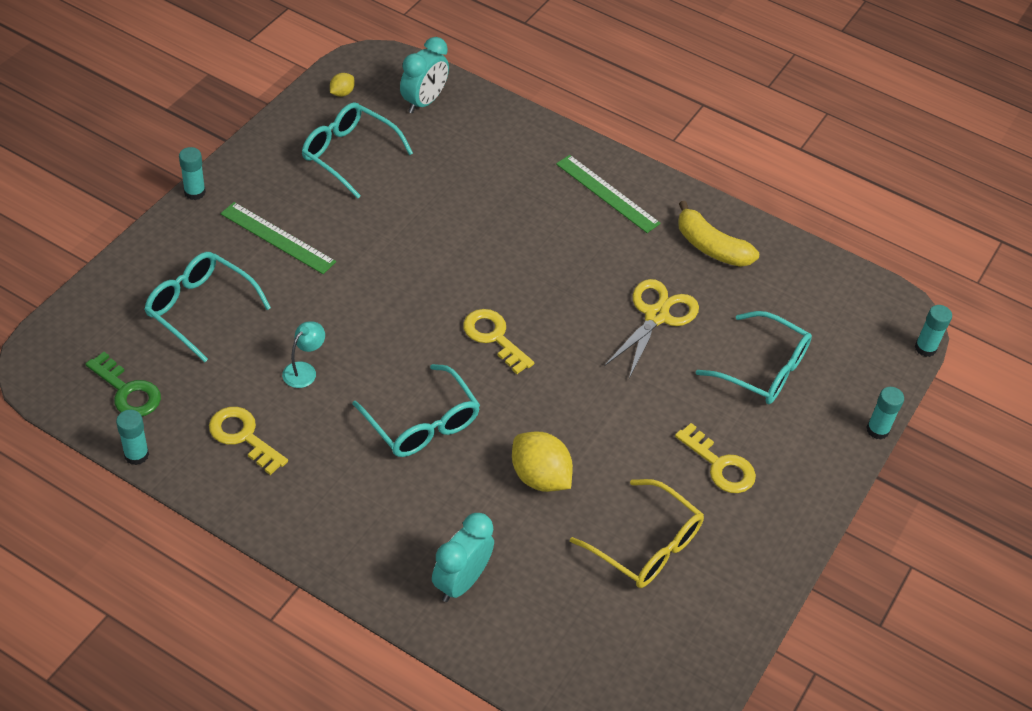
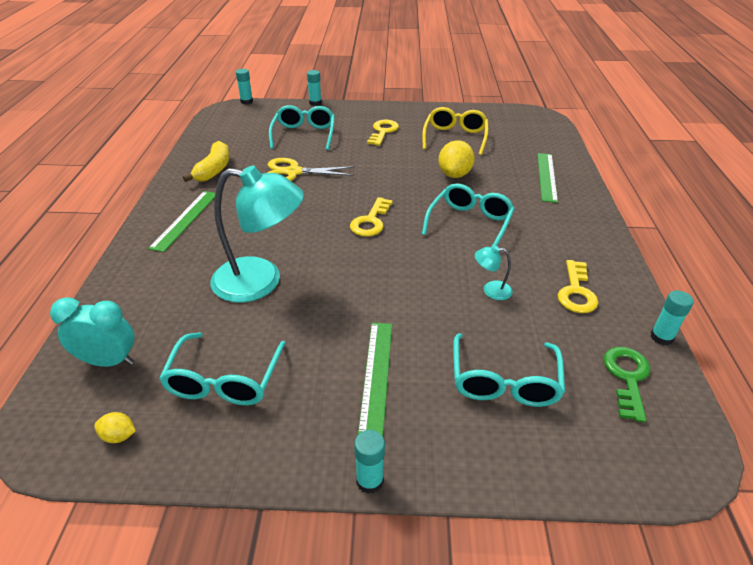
camera: 115 degrees left, 10 degrees down
(454, 213) = (261, 282): none -> turquoise lamp
(461, 582) = (546, 176): turquoise clock -> green ruler

